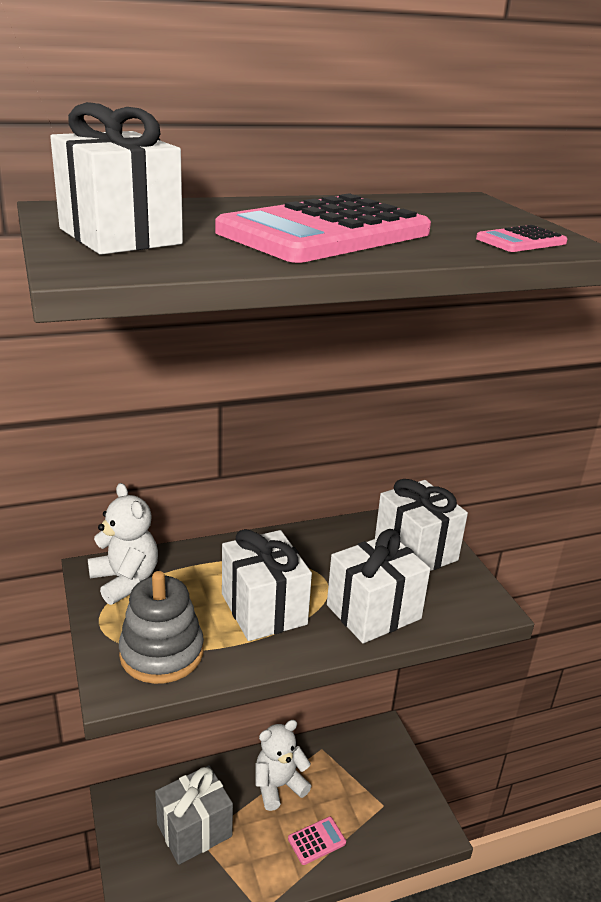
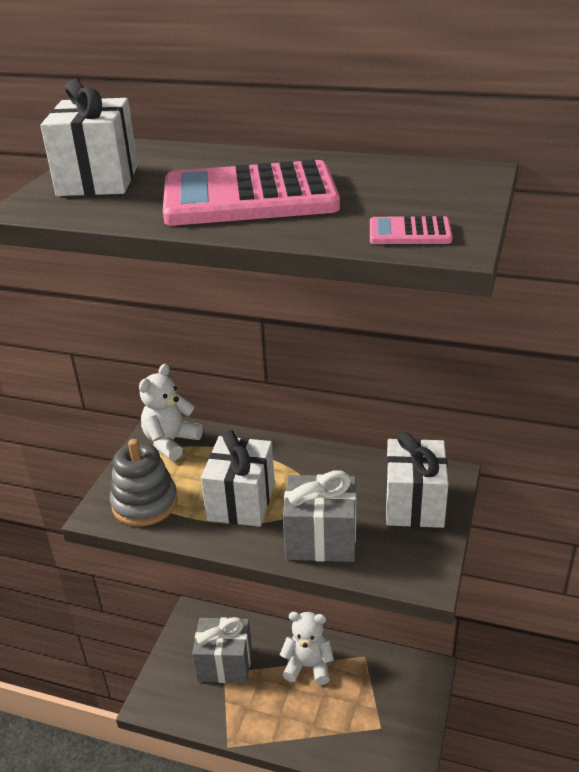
camera: 40 degrees right, 5 degrees up
(125, 581) = (171, 442): white teddy bear -> white teddy bear turned 150 degrees counterclockwise
(316, 841) = (305, 723): pink calculator -> none
(373, 612) = (321, 539): white gift -> grey gift

